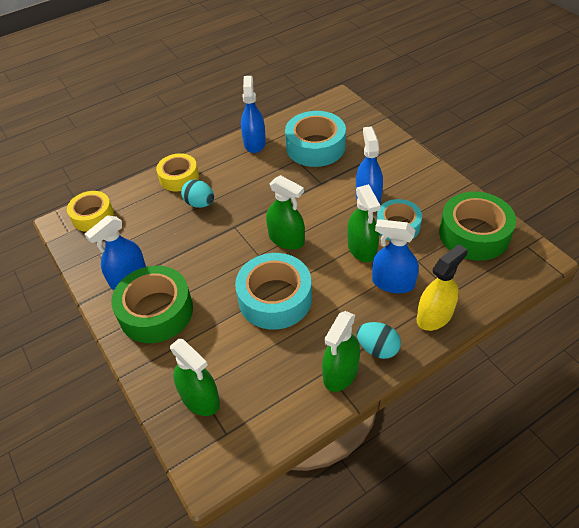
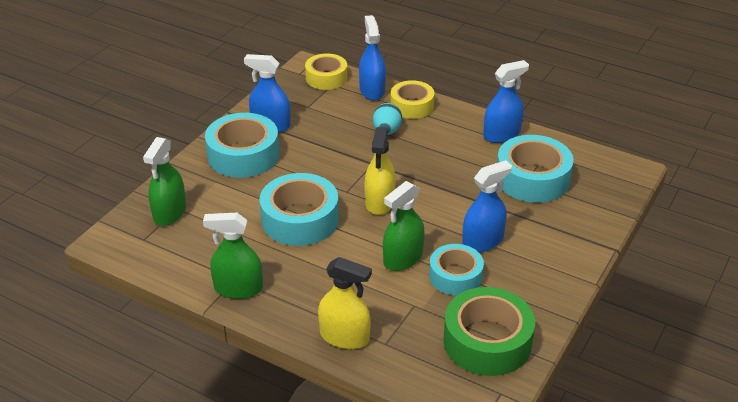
camera: 60 degrees right, 10 degrees down
(156, 311) = (243, 155): green tape -> turquoise tape
(286, 239) = (379, 202): green spray bottle -> yellow spray bottle
(377, 348) = (279, 306): turquoise egg -> none
(393, 283) = (370, 294): blue spray bottle -> blue spray bottle (372, 90)

